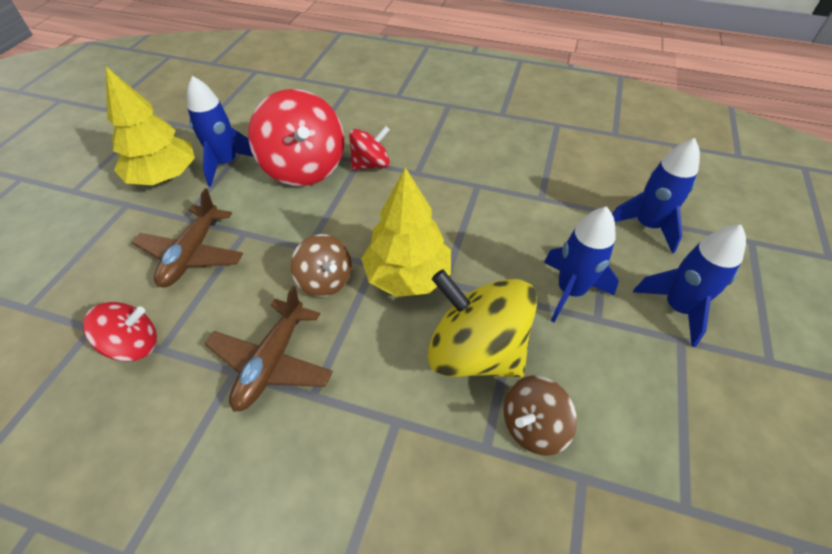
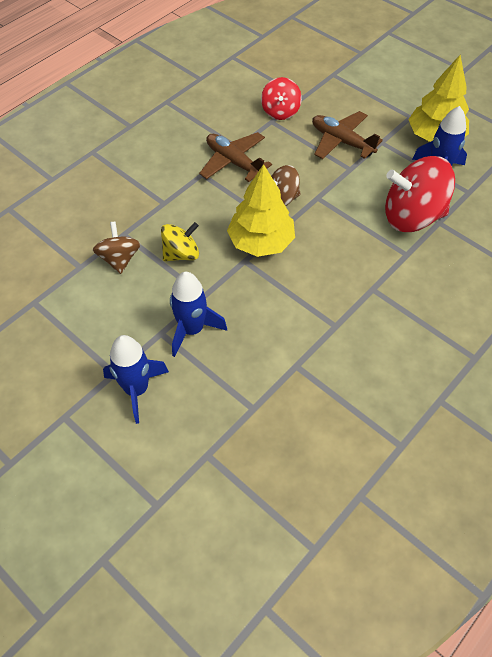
camera: 115 degrees right, 5 degrees up
(371, 164) = (397, 260): red spinning top -> none
(475, 351) = (181, 254): yellow spinning top -> yellow spinning top, size x0.56
(647, 226) = (221, 428): blue rocket -> none

